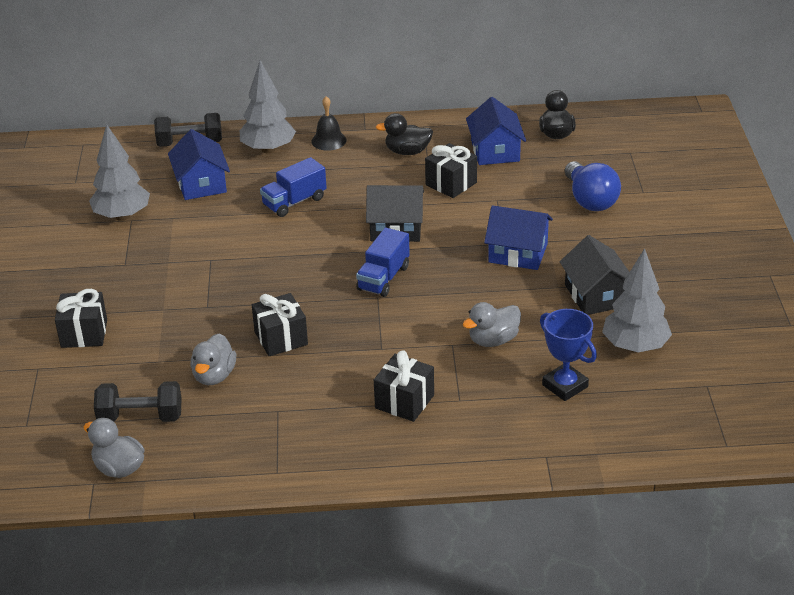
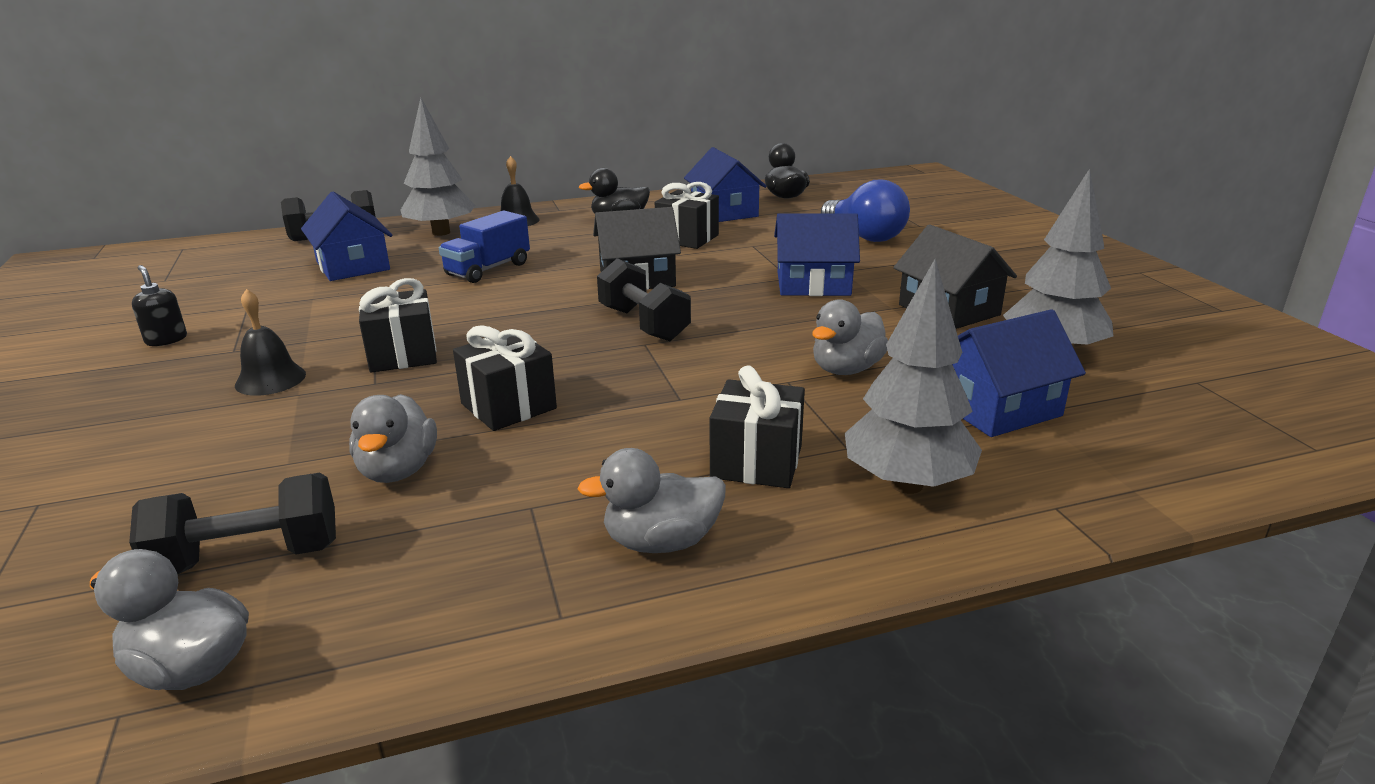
camera: 15 degrees left, 10 degrees down
(84, 247) = (166, 340): none -> black soap dispenser
(84, 333) = (146, 441): black gift -> black gift (403, 355)
(122, 216) = (233, 303): grey tree -> grey tree (906, 484)
(147, 294) = (270, 379): none -> black bell
(335, 442) = (661, 542): none -> grey duck
(383, 278) = (644, 324): blue truck -> black dumbbell
(565, 386) = (997, 408): blue trophy -> blue house

